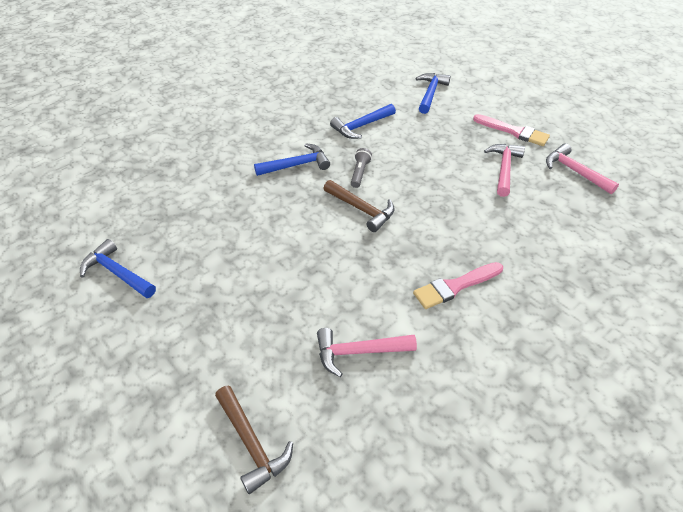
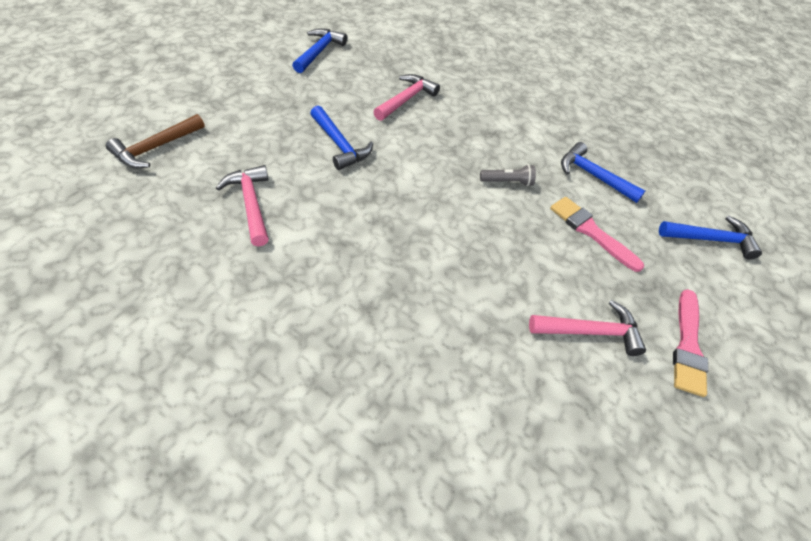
camera: 70 degrees right, 5 degrees up
(296, 165) = (496, 132): blue hammer -> blue hammer (339, 145)
(361, 209) = (448, 189): brown hammer -> none
(455, 286) = (351, 279): pink brush -> pink brush (591, 231)
(575, 171) = (635, 435): pink hammer -> pink hammer (406, 99)

